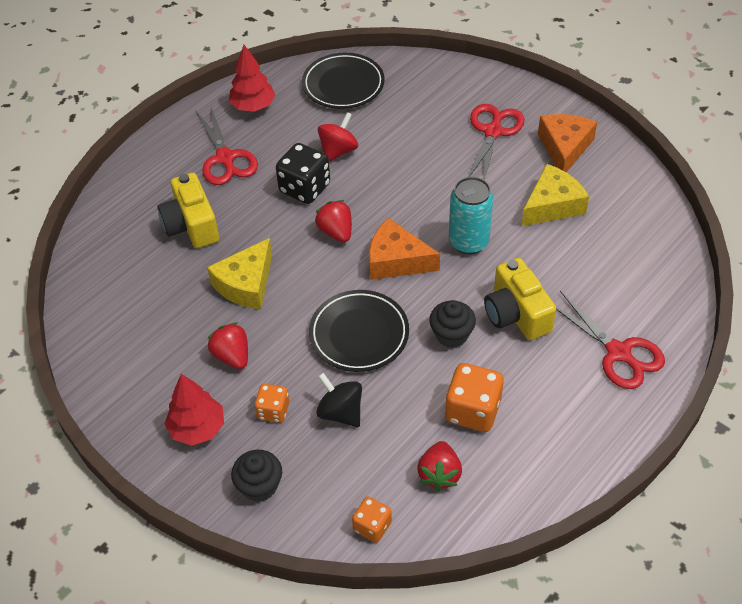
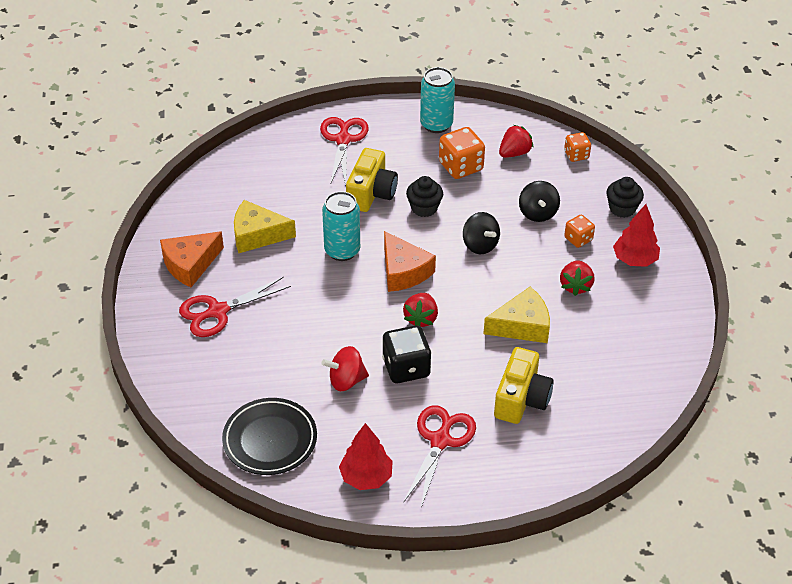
camera: 140 degrees left, 5 degrees down
(359, 334) = (480, 245): black plate -> black spinning top
(559, 447) = (436, 124): none -> turquoise can

